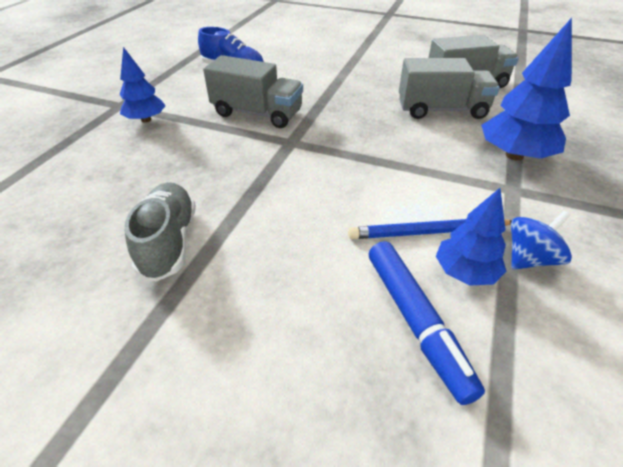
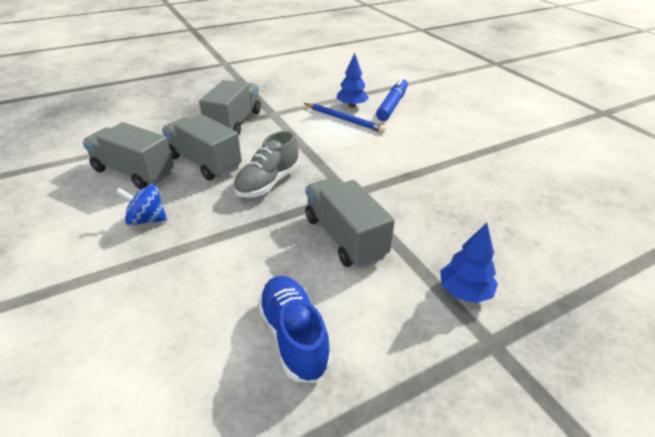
camera: 140 degrees left, 5 degrees down
(169, 241) = (483, 170): grey shoe -> grey shoe (268, 183)
(514, 155) = (234, 122): blue tree -> grey truck
(529, 258) = (319, 98): blue spinning top -> blue spinning top (147, 219)

